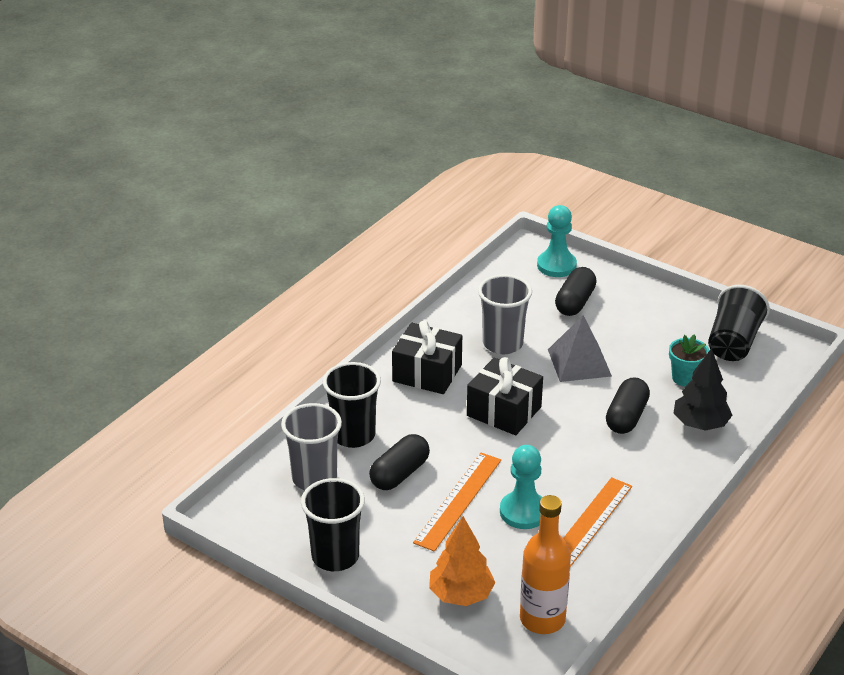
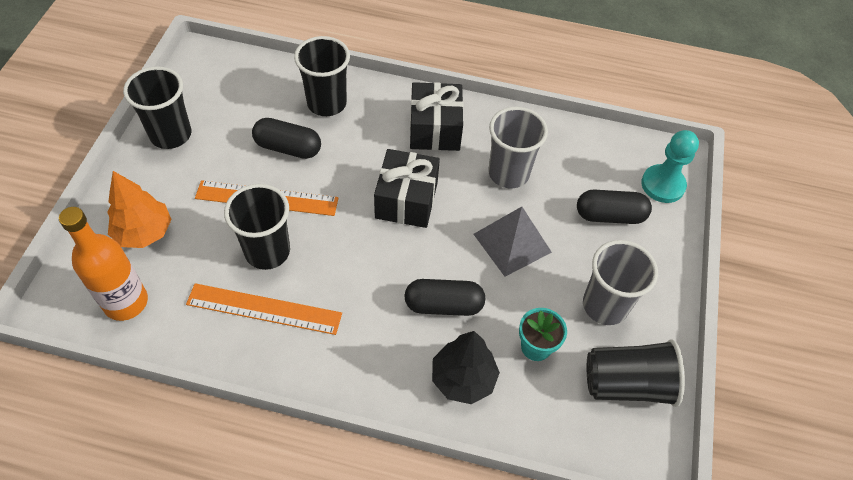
camera: 65 degrees right, 20 degrees up
(314, 478) = (262, 94): grey cup -> grey cup (605, 305)
(523, 512) = (267, 251): turquoise pawn -> black cup

